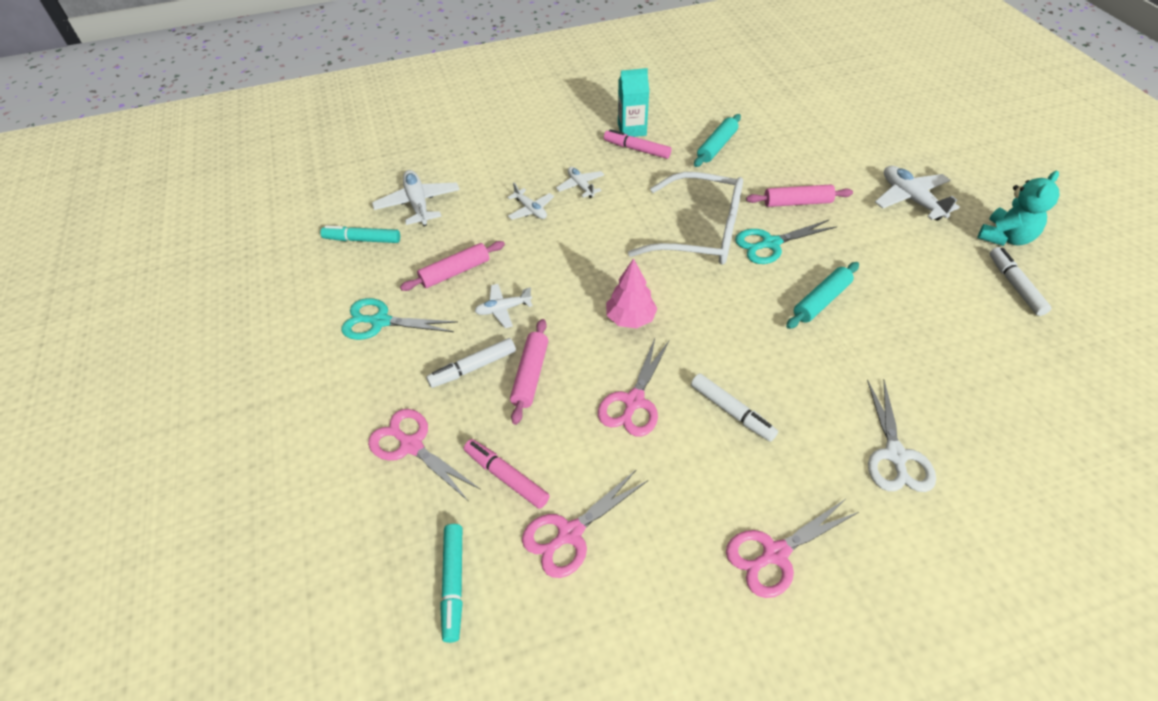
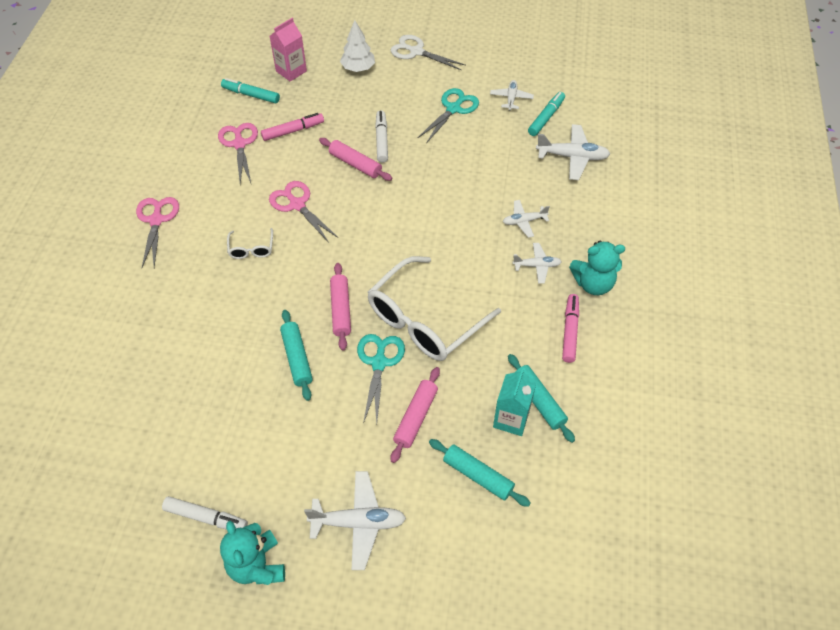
camera: 115 degrees right, 5 degrees up
(331, 462) = (358, 68): none -> white tree
(370, 554) = (291, 71): none -> pink carton
(411, 445) = (344, 100): pink scissors -> none
(455, 272) = (478, 156): pink rolling pin -> pink rolling pin (341, 310)
(503, 309) = (423, 170): white plane -> white plane (511, 98)
(576, 150) = (593, 284): none -> turquoise teddy bear
(630, 319) = (365, 233): pink tree -> none
(632, 129) = (606, 343): turquoise carton -> turquoise carton (511, 419)
(637, 149) = (570, 331): pink marker -> pink marker turned 45 degrees counterclockwise
(732, 411) = (251, 249): white marker -> white glasses
(808, 156) = (478, 475): none -> turquoise rolling pin
(895, 455) = (155, 314): white scissors -> white scissors (416, 52)

